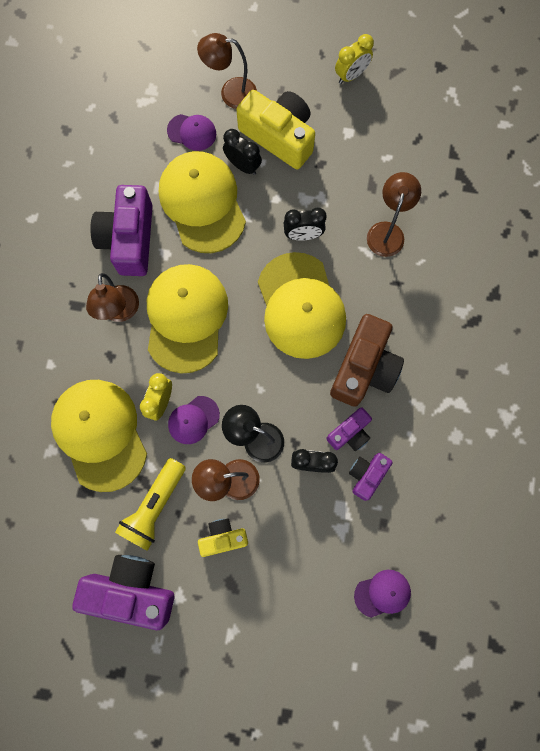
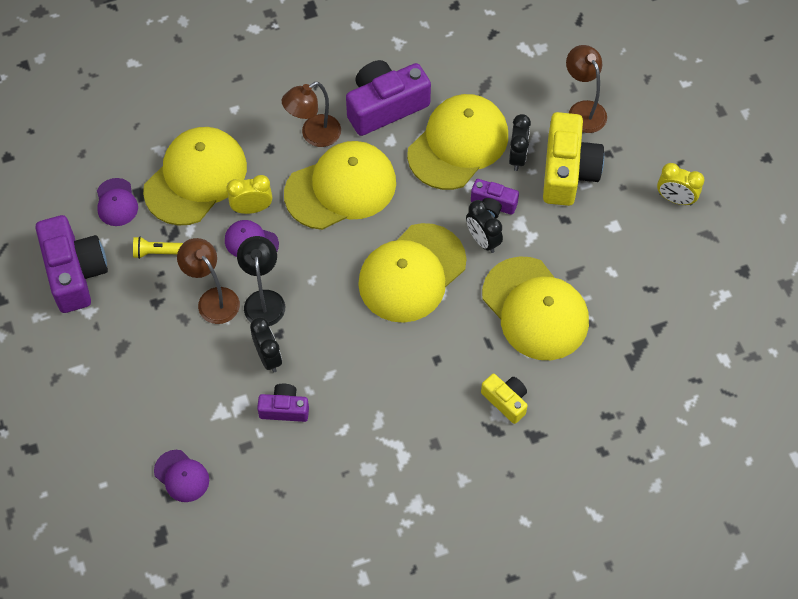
camera: 60 degrees right, 15 degrees down
(154, 506) = (157, 252): yellow flashlight -> yellow flashlight, size x0.57
(192, 132) = (521, 100): purple cap -> purple cap (116, 202)
(223, 538) = (159, 319): yellow camera -> yellow camera (506, 401)
(350, 433) = (315, 375): purple camera -> purple camera (492, 205)
(364, 368) = (385, 356): brown camera -> none
(387, 231) = (535, 309): brown lamp -> yellow cap

